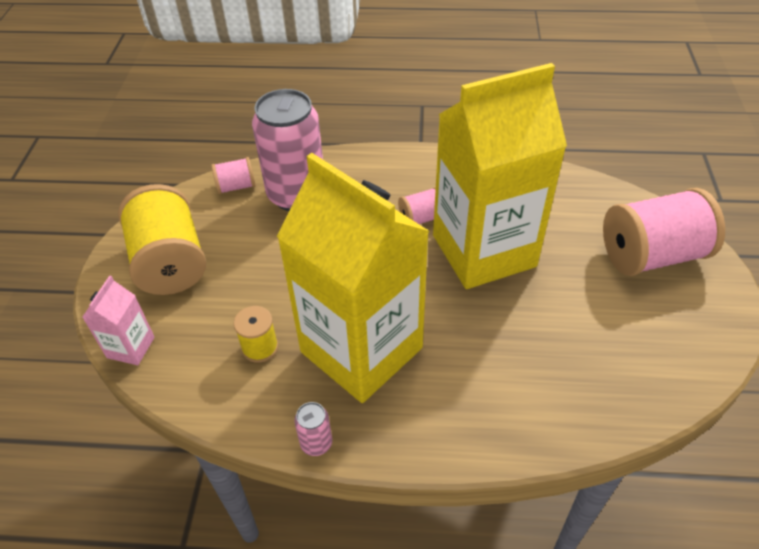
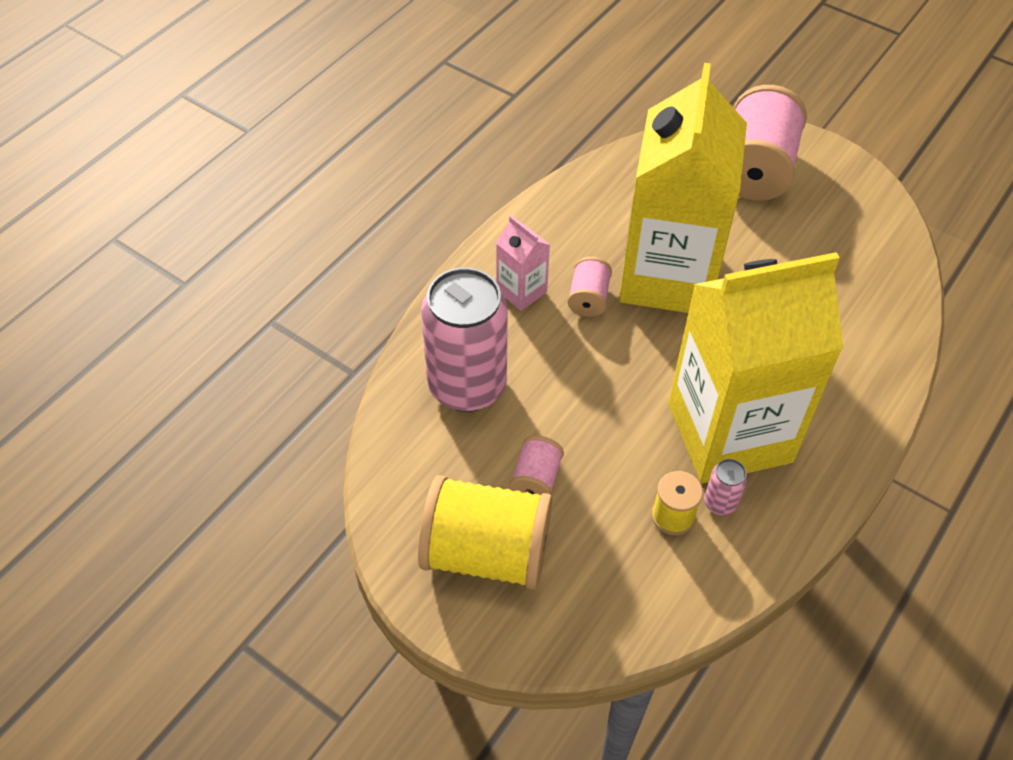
camera: 60 degrees left, 5 degrees up
(131, 347) = (595, 639): pink carton -> pink carton (521, 291)
(236, 186) = (404, 437): pink spool -> pink spool (536, 480)
(316, 443) = (817, 519): pink can -> pink can (720, 503)

